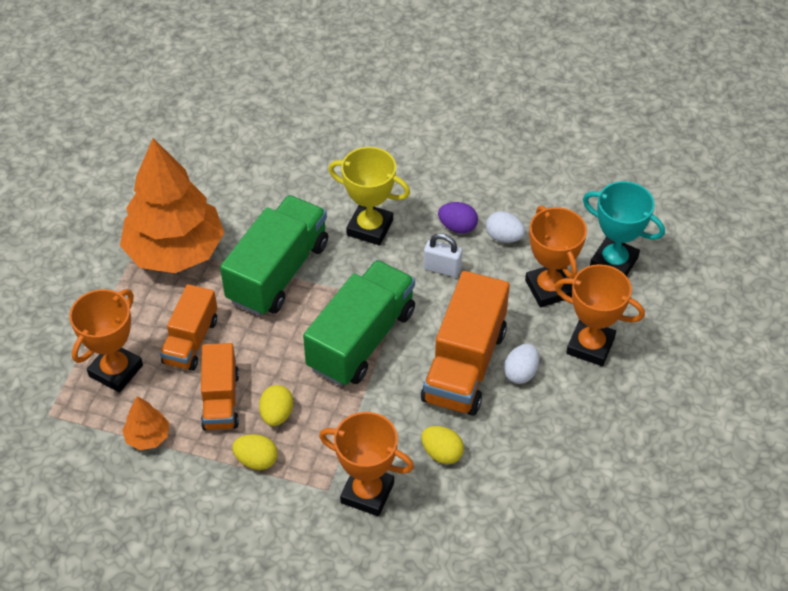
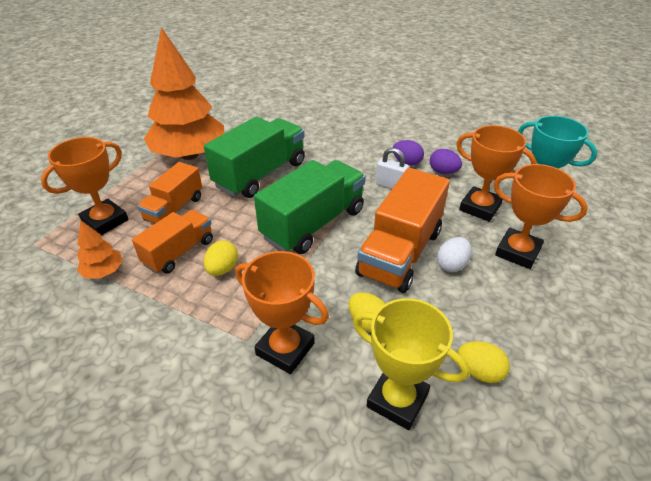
camera: 10 degrees right, 10 degrees down
(221, 400) = (179, 252): orange truck -> orange truck turned 150 degrees counterclockwise
(256, 460) = (189, 304): yellow egg -> yellow egg (479, 372)
(370, 228) = (338, 156): yellow trophy -> yellow trophy (397, 400)
(504, 237) = (443, 172): white egg -> purple egg
(549, 288) = (480, 207): orange trophy -> orange trophy turned 45 degrees counterclockwise

